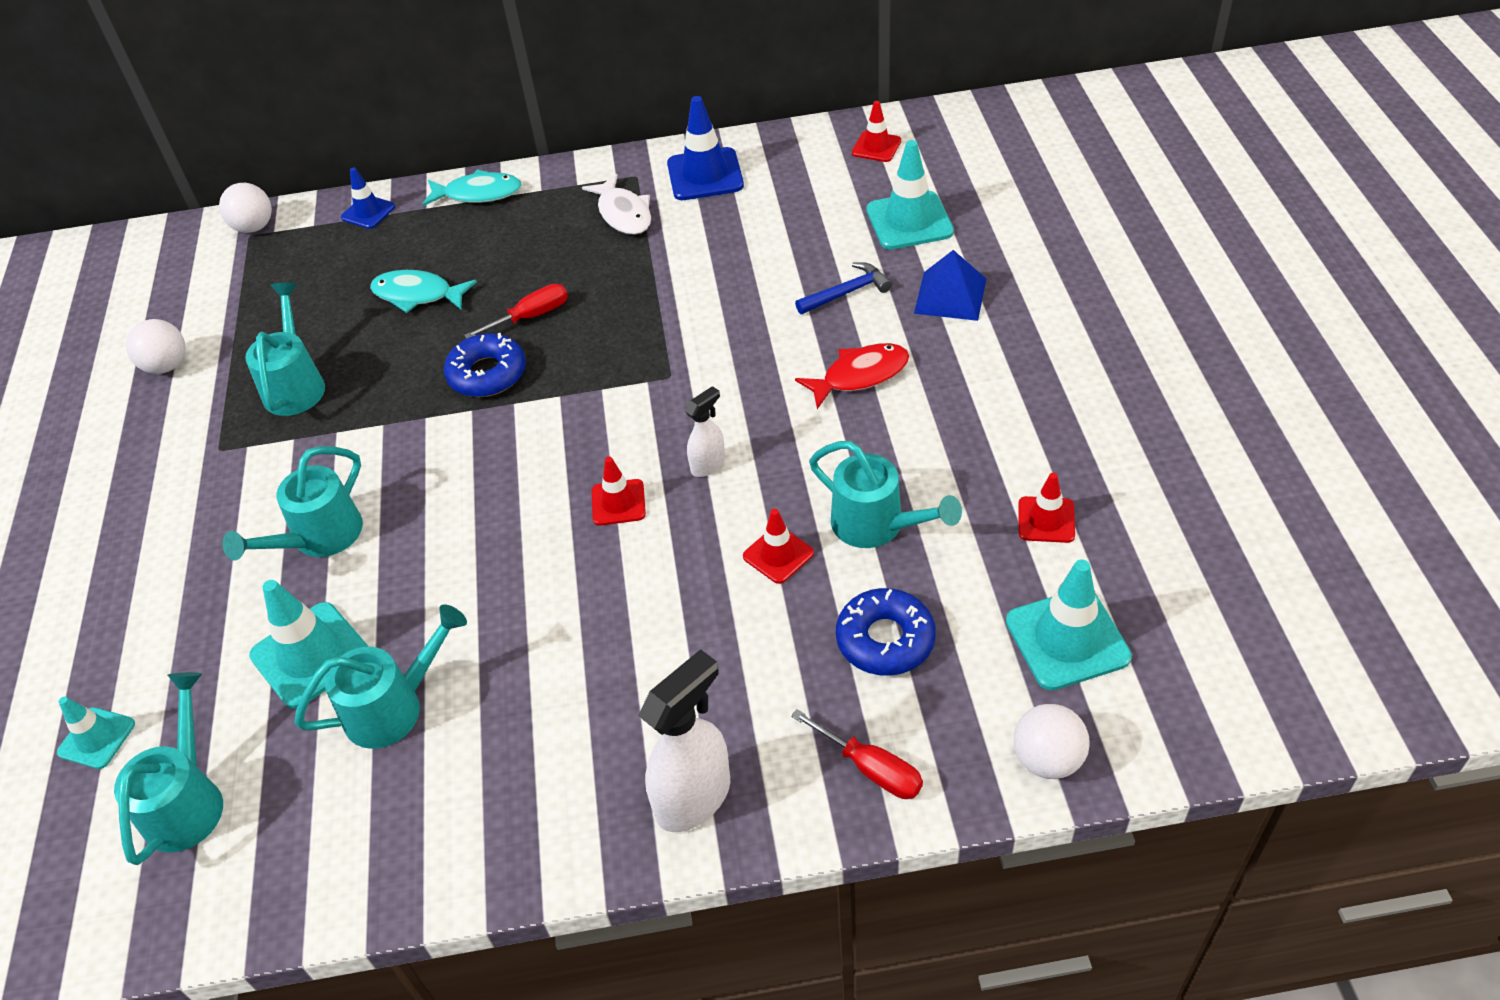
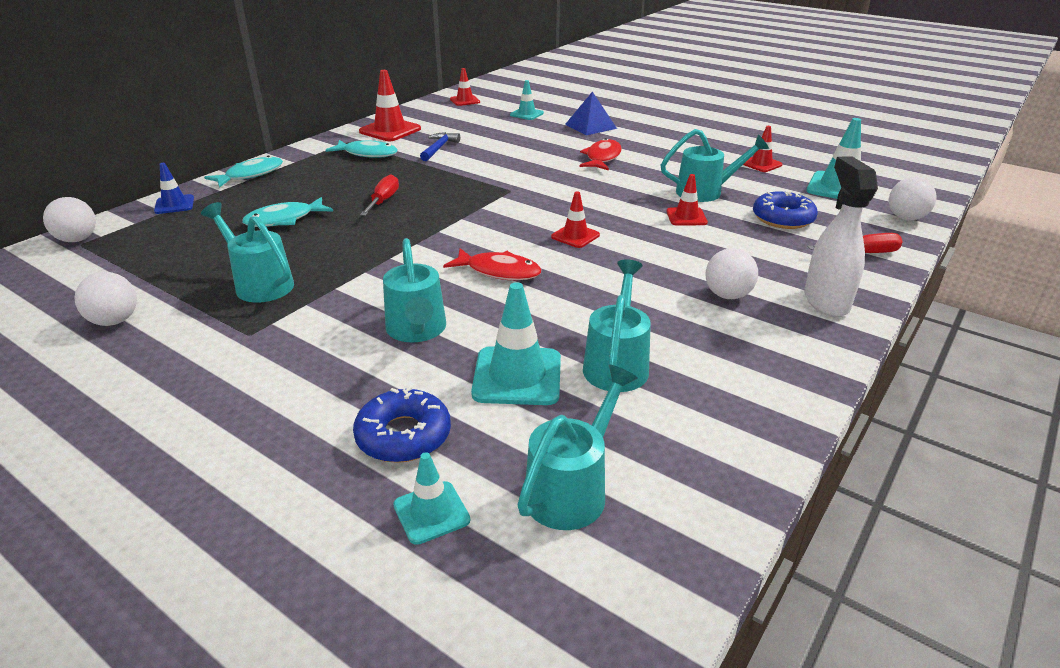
camera: 50 degrees left, 15 degrees down
(188, 801) = (572, 489): turquoise watering can -> turquoise watering can turned 75 degrees clockwise
(479, 506) = (499, 271): none -> red fish
(487, 374) = (398, 228): blue donut -> blue donut (403, 435)
(617, 706) = (727, 295): none -> white ball
(624, 214) = (367, 154): white fish -> turquoise fish
(705, 175) = (390, 130): blue traffic cone -> red traffic cone
(708, 464) = (592, 207): white spray bottle -> none
(847, 293) = (543, 139): blue hammer -> blue hammer (439, 148)
(909, 221) = (526, 114): turquoise traffic cone -> turquoise traffic cone, size x0.60

